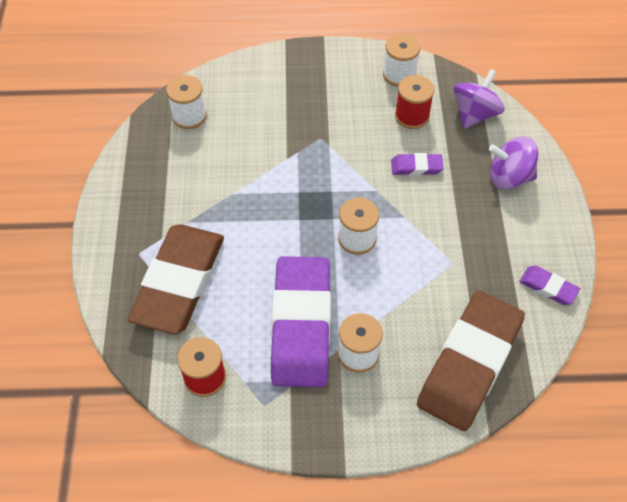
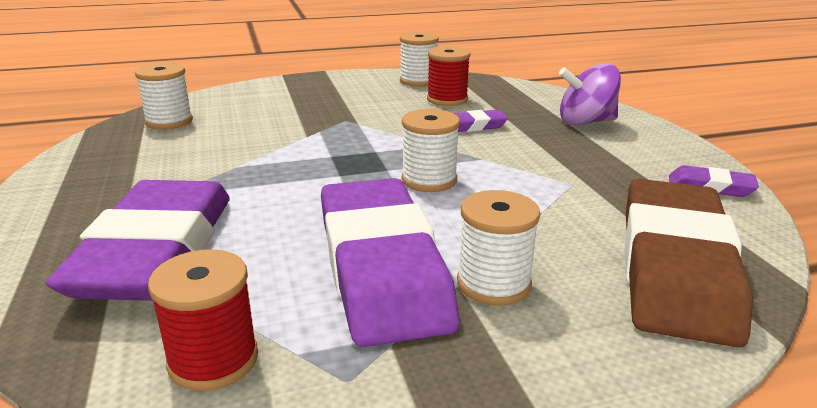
camera: 15 degrees left, 30 degrees down
(179, 282) = (156, 251): brown eraser -> purple eraser
(475, 114) = (515, 93): purple spinning top -> none

